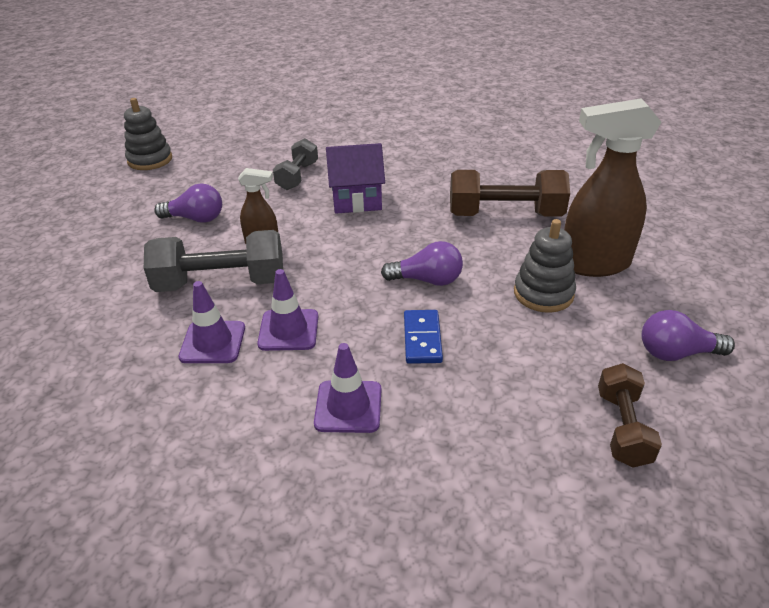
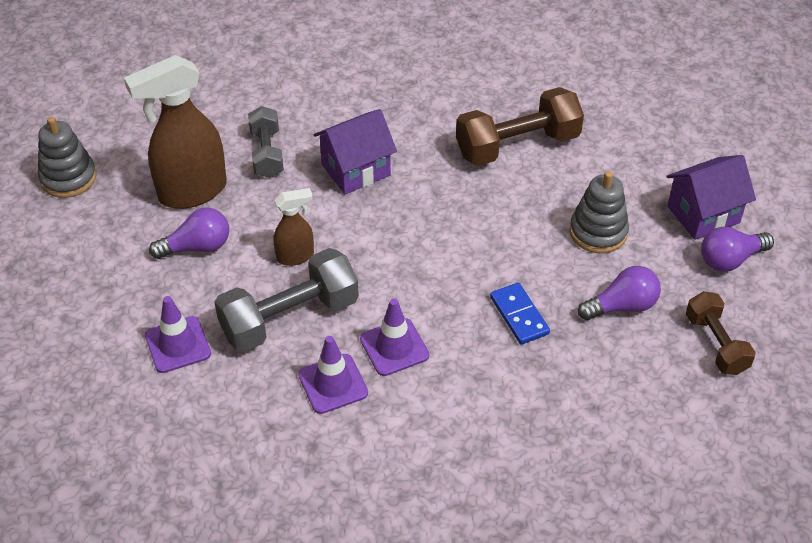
camera: 25 degrees left, 10 degrees up
(348, 406) = (496, 402): purple traffic cone -> purple traffic cone (178, 345)
(427, 280) = (487, 250): purple light bulb -> purple light bulb (622, 306)
(593, 264) = (626, 183): brown spray bottle -> brown spray bottle (192, 192)
(663, 307) = (703, 214): none -> purple house

